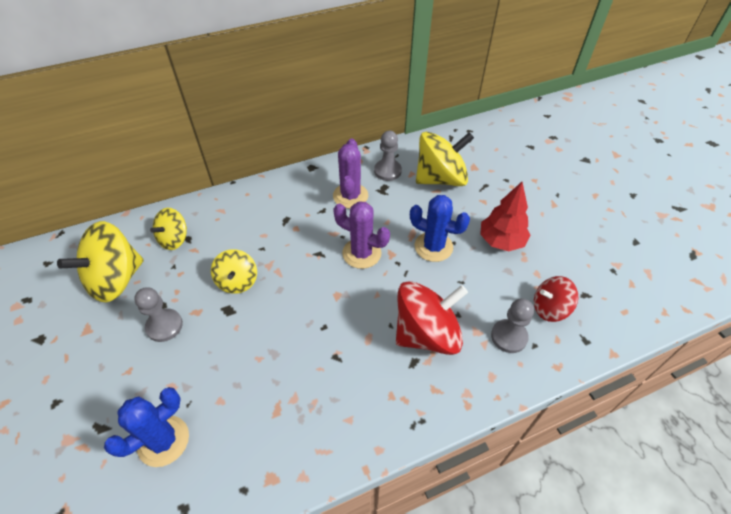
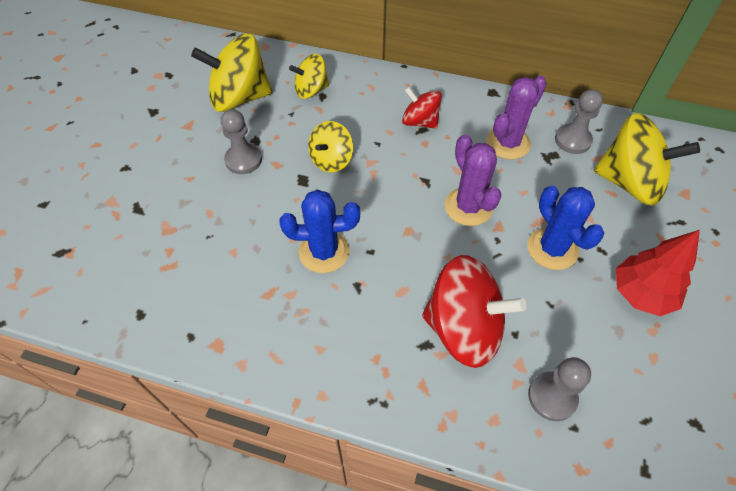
camera: 40 degrees right, 5 degrees up
(163, 441) = (168, 251): blue cactus -> blue cactus (324, 251)
(549, 308) = (632, 404): red spinning top -> red spinning top (420, 122)

